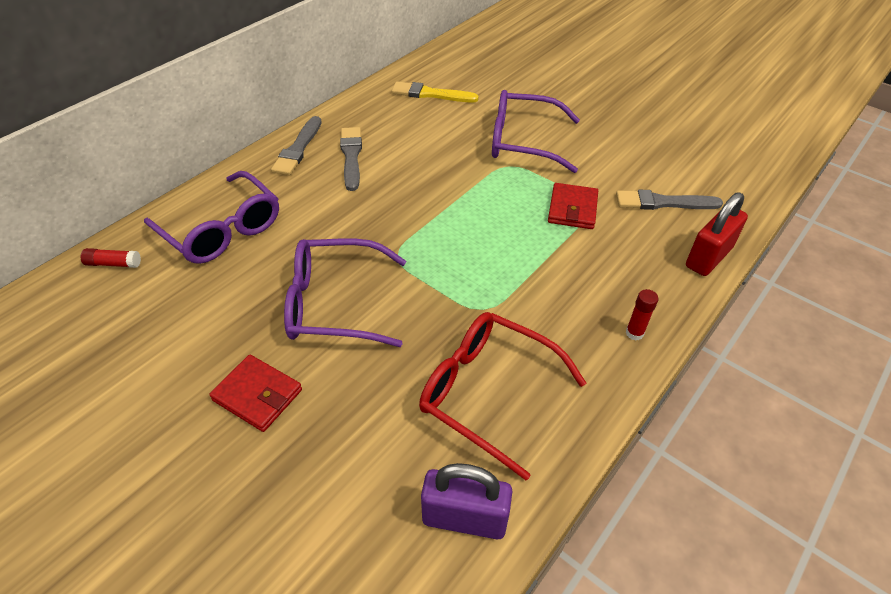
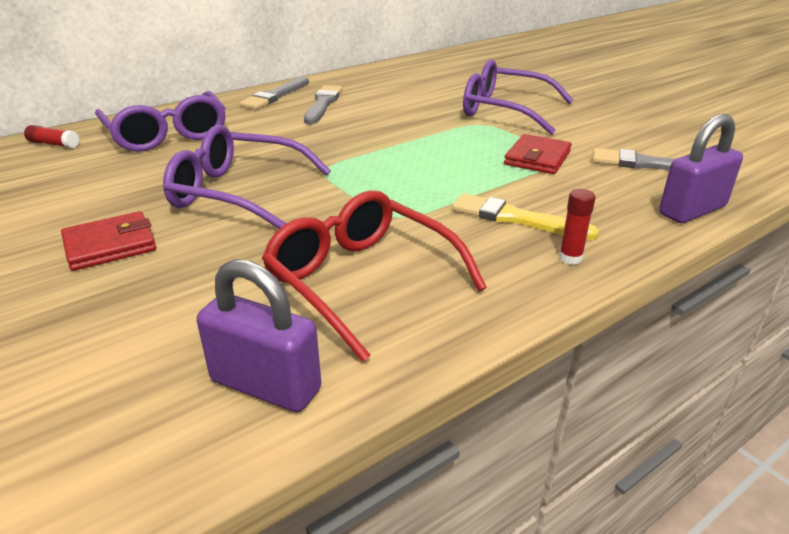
camera: 15 degrees right, 15 degrees down
(257, 395) = (110, 245): red wallet -> red wallet turned 75 degrees counterclockwise
(430, 94) = (425, 76): yellow brush -> yellow brush (516, 218)
(708, 257) = (692, 210): red padlock -> purple padlock

